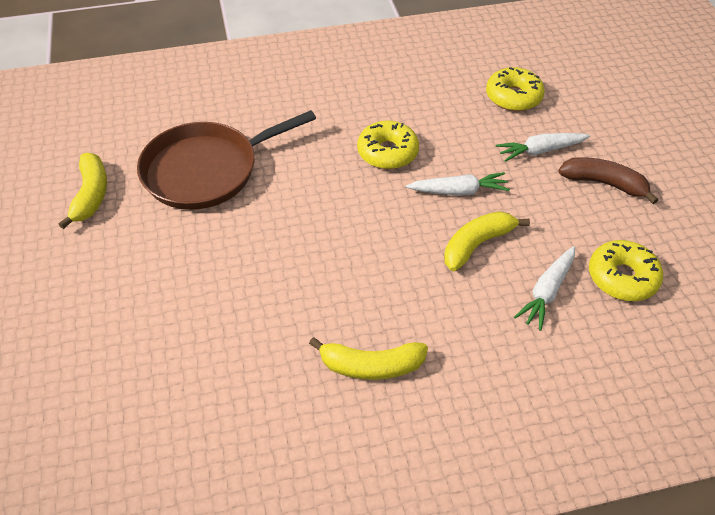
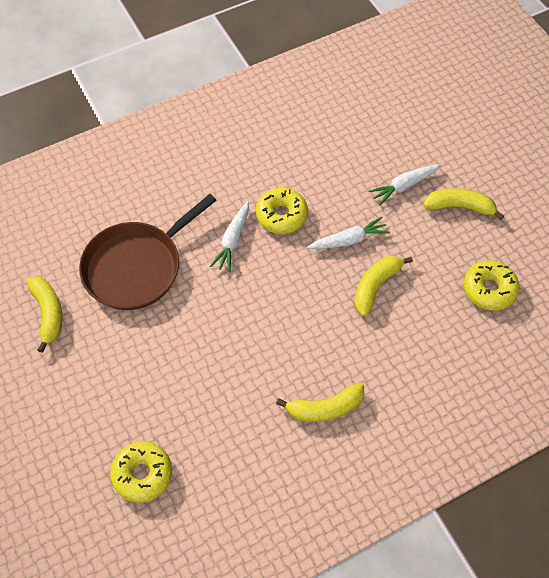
camera: 15 degrees left, 10 degrees up
(513, 97) = (369, 135): yellow donut -> yellow donut (142, 474)
(547, 292) = (437, 315): white carrot -> white carrot (232, 240)
(604, 183) = (460, 207): brown banana -> yellow banana

